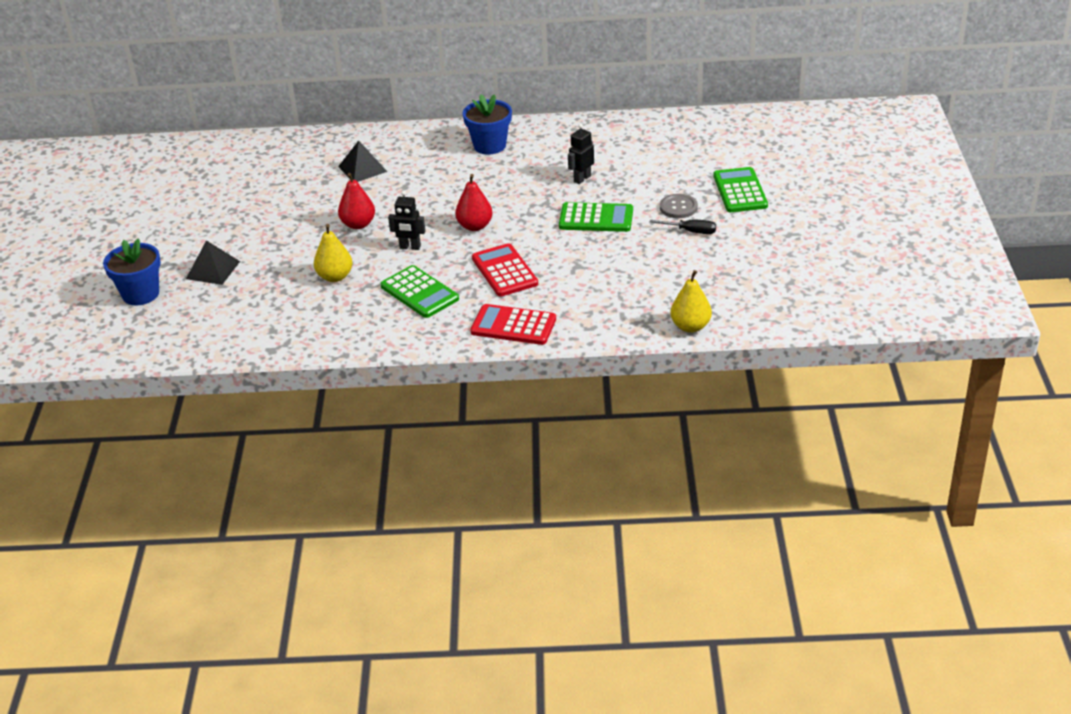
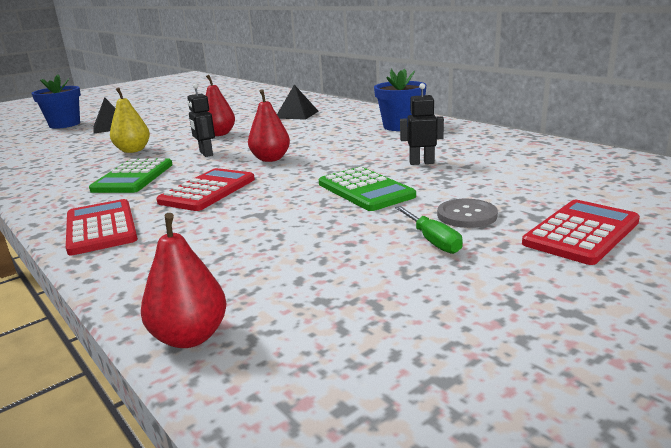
camera: 50 degrees right, 15 degrees down
(690, 231) = (432, 240): black screwdriver -> green screwdriver
(690, 326) = (190, 337): yellow pear -> red pear
(740, 191) = (581, 232): green calculator -> red calculator

